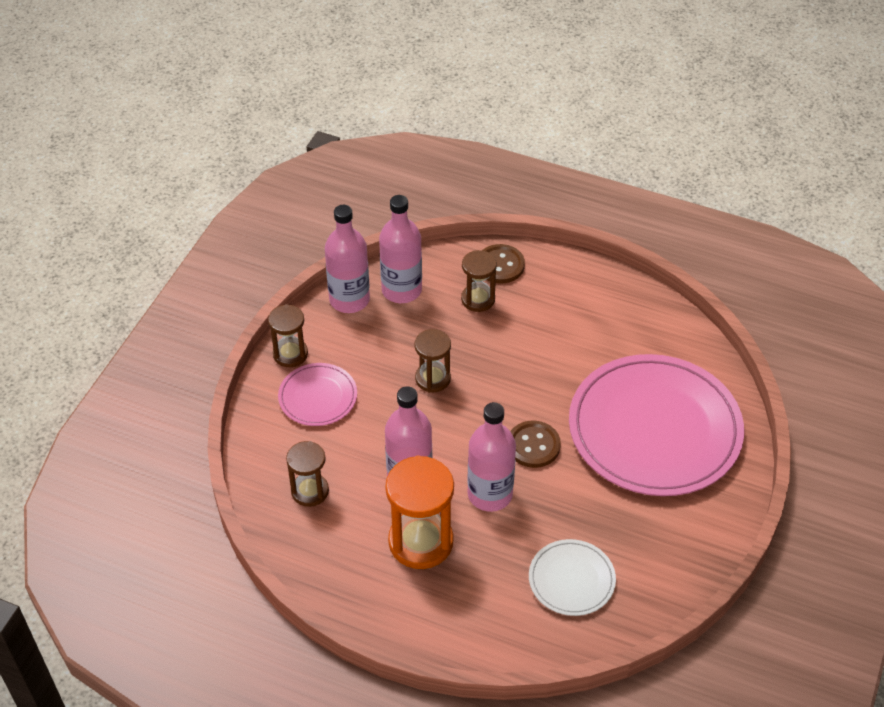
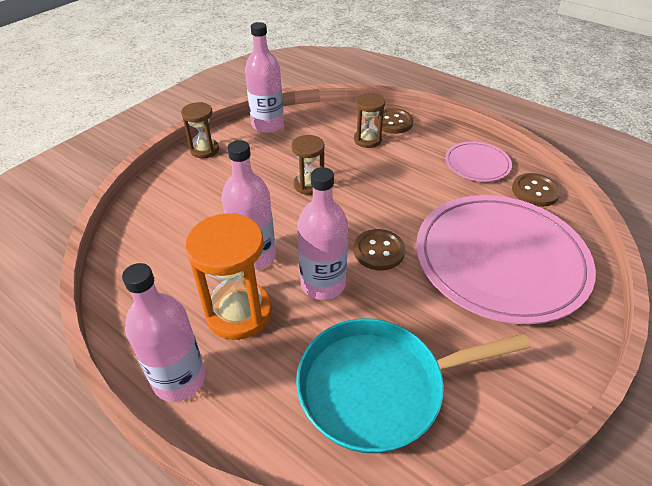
camera: 15 degrees right, 5 degrees down
(310, 491) = (162, 248): brown hourglass -> none
(318, 397) = (209, 181): pink plate -> pink plate (477, 164)
(401, 290) = (310, 125): pink bottle -> pink bottle (179, 379)
(571, 579) = (379, 387): white plate -> turquoise pan
(678, 336) = (535, 191): none -> brown button

